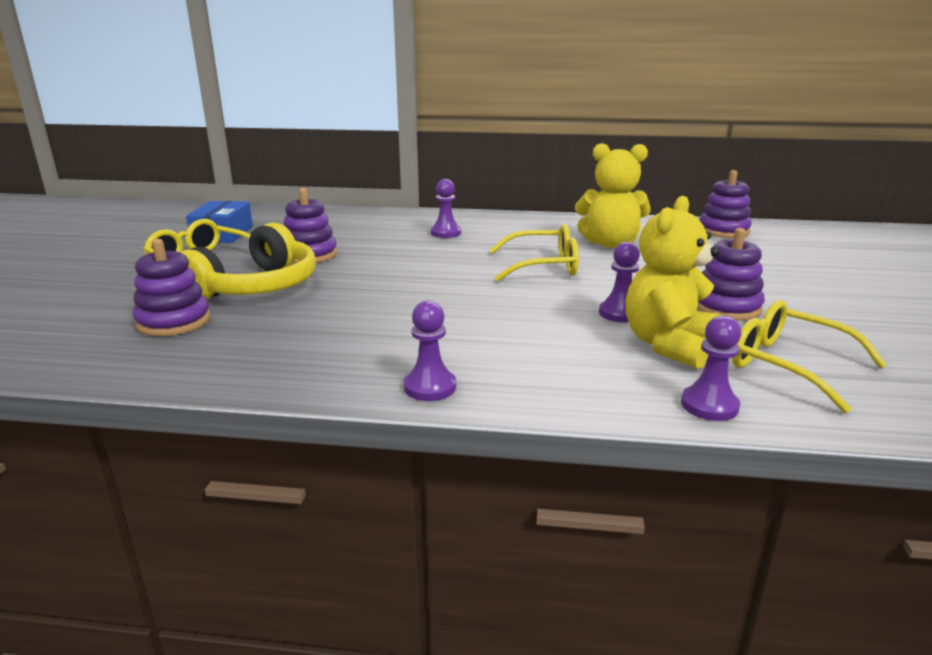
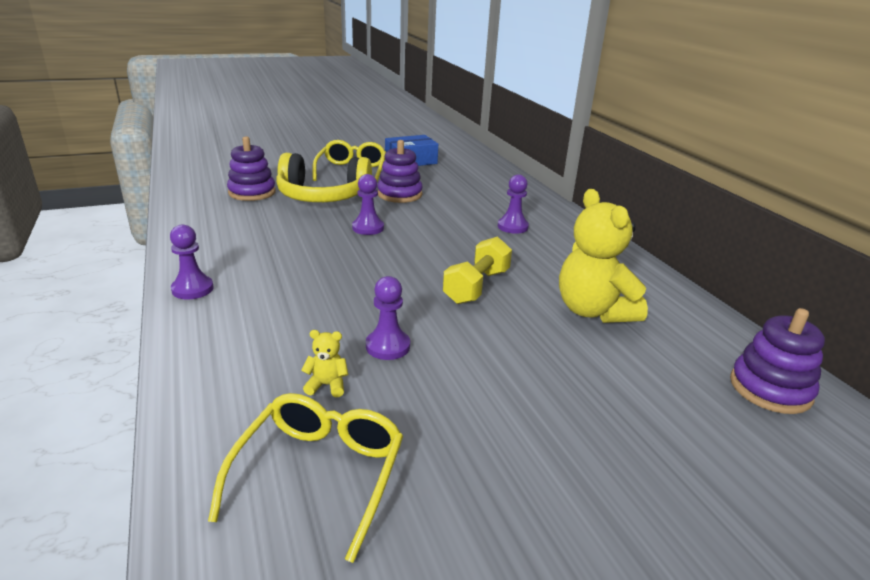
camera: 60 degrees right, 5 degrees up
(543, 266) = (476, 286): yellow glasses -> yellow dumbbell
(669, 345) = (327, 385): yellow teddy bear -> yellow teddy bear, size x0.41
(709, 405) = (203, 423): purple pawn -> purple pawn (368, 228)
(726, 307) = (461, 414): purple stacking toy -> none

